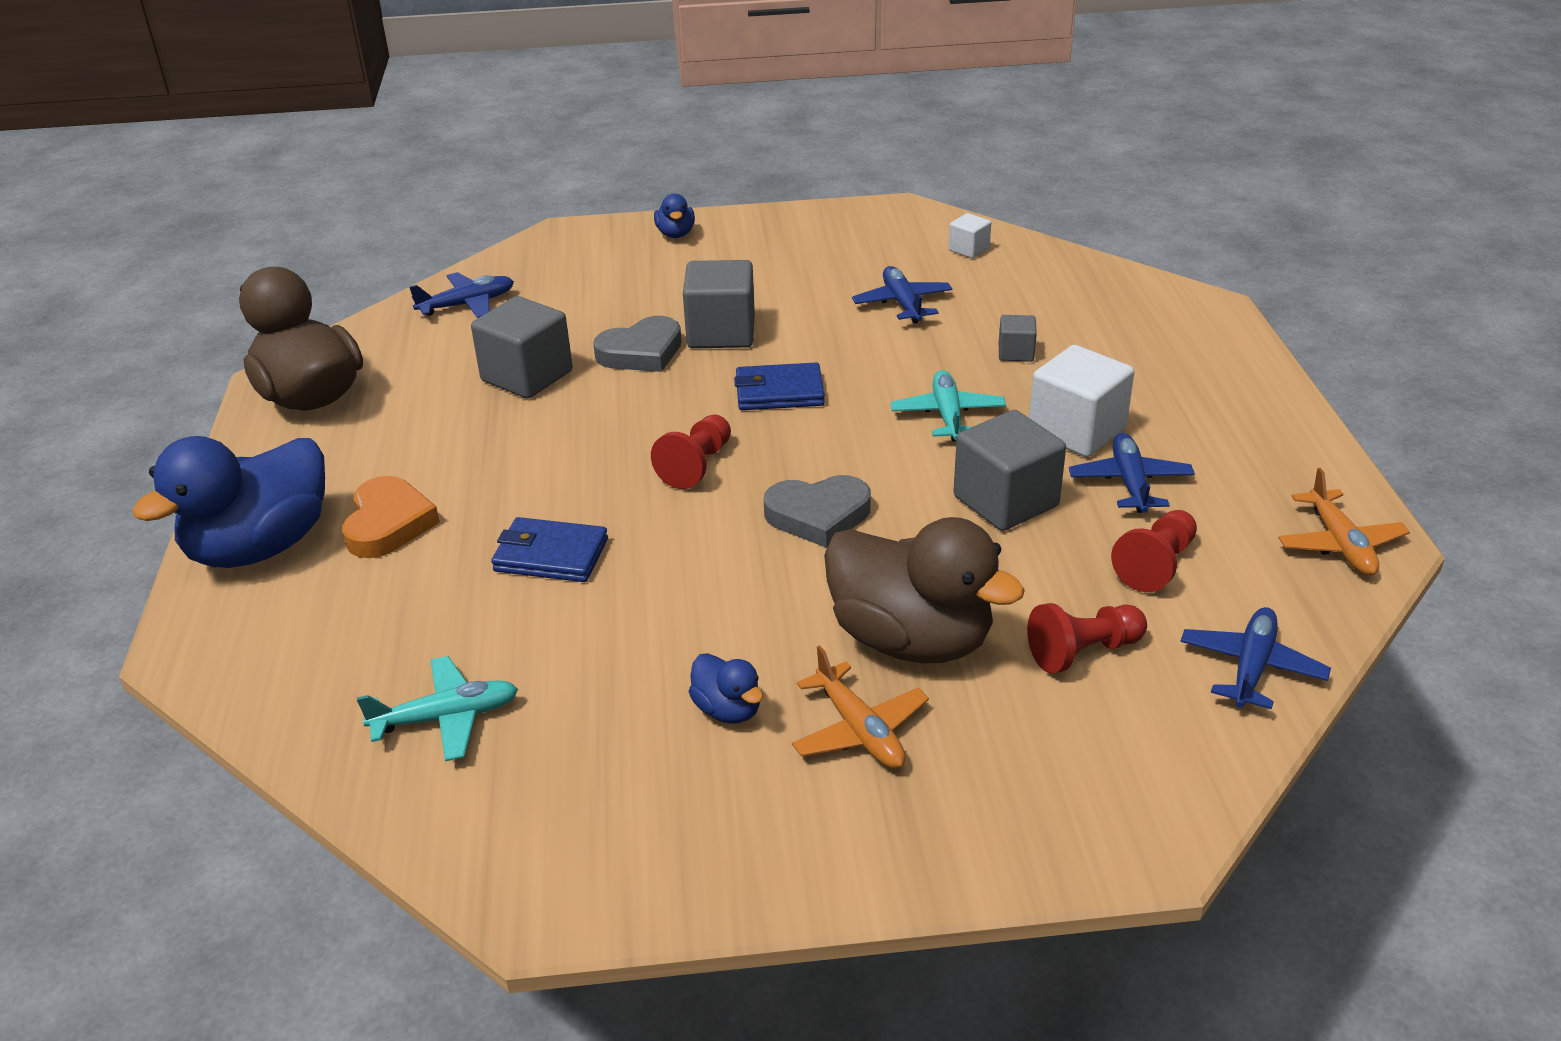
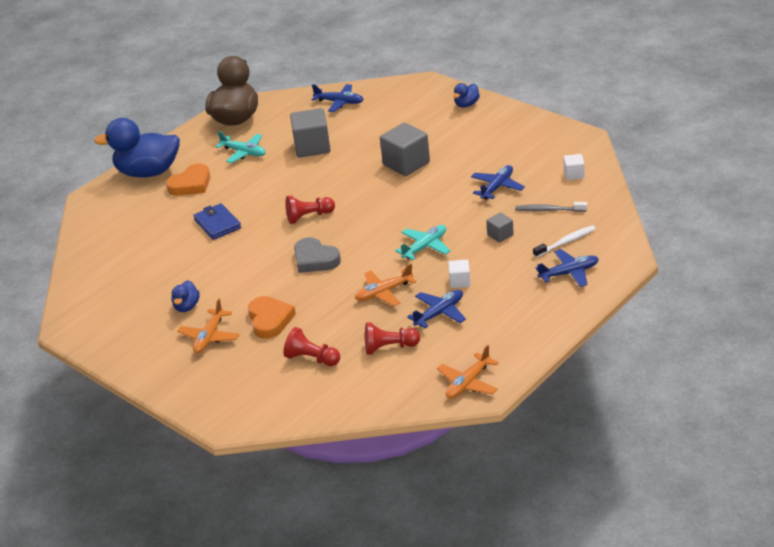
camera: 50 degrees right, 0 degrees up
(446, 718) = (118, 260): turquoise plane -> turquoise plane (244, 153)
(641, 352) = (365, 157): grey heart -> none
(779, 392) = (383, 202): blue wallet -> none
(911, 640) = (270, 320): brown duck -> orange heart
(1005, 501) = (383, 292): grey cube -> orange plane
(1017, 298) = (549, 210): none -> grey toothbrush
(1076, 431) = (460, 281): white cube -> white cube, size x0.51
(1108, 321) = (566, 242): none -> white toothbrush
(1251, 667) = (353, 399): blue plane -> blue plane (569, 273)

